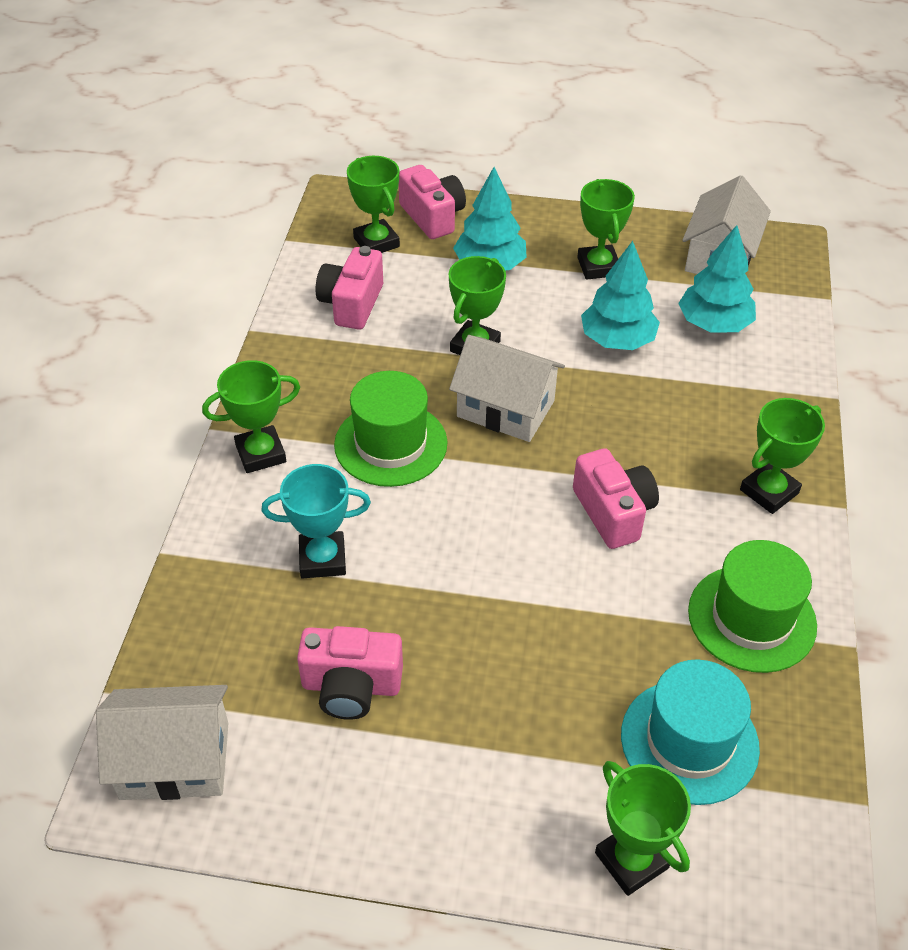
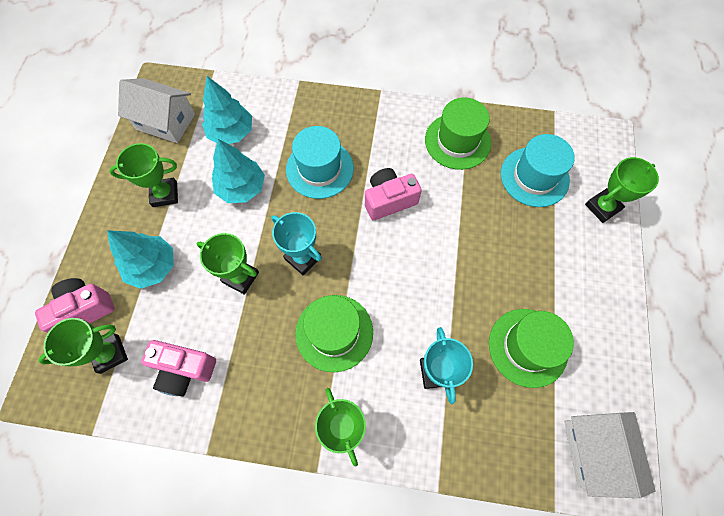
camera: 90 degrees left, 20 degrees up
(351, 686) = (527, 347): pink camera -> green hat
(505, 409) = (303, 258): white house -> turquoise trophy
(662, 425) = (319, 169): none -> turquoise hat
(769, 491) = (371, 122): green trophy -> none

